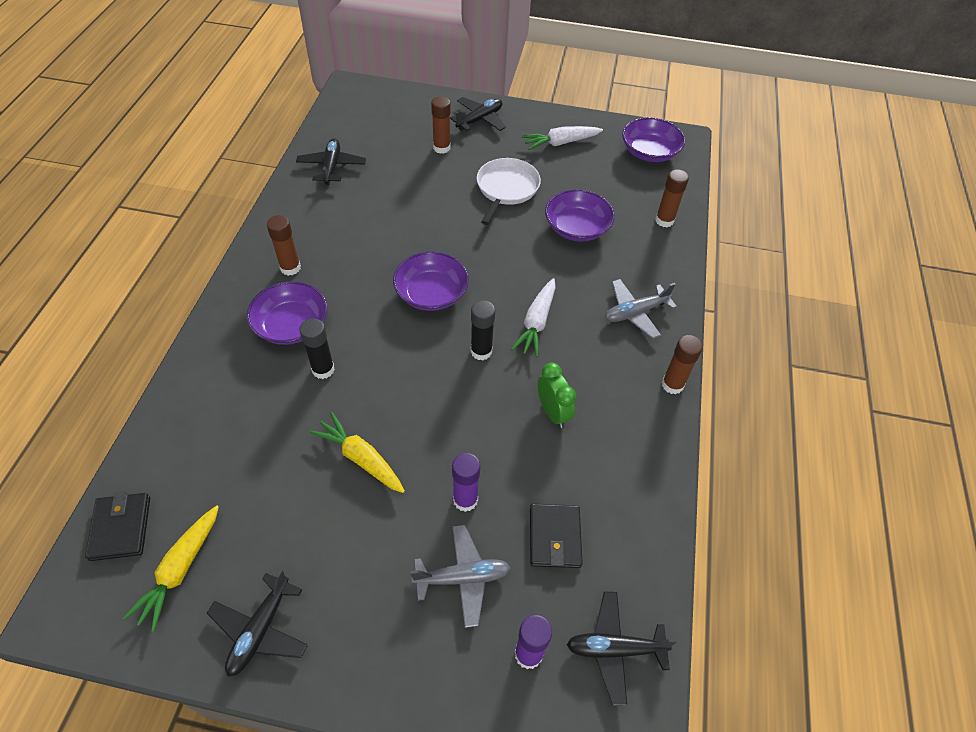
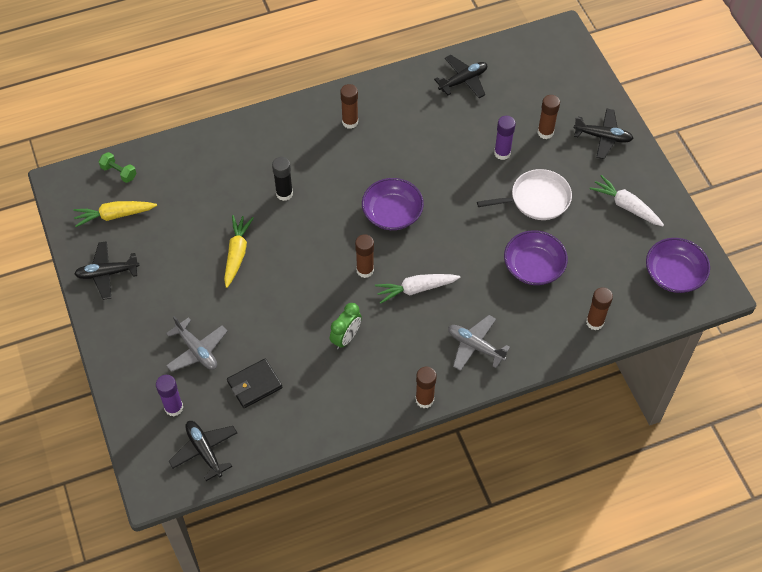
camera: 60 degrees right, 5 degrees up
(121, 528) = (119, 172): black wallet -> green dumbbell
(291, 325) = (305, 155): purple bowl -> none
(465, 500) = (247, 324): purple glue stick -> purple glue stick (502, 153)
(481, 351) = (365, 270): black glue stick -> brown glue stick

